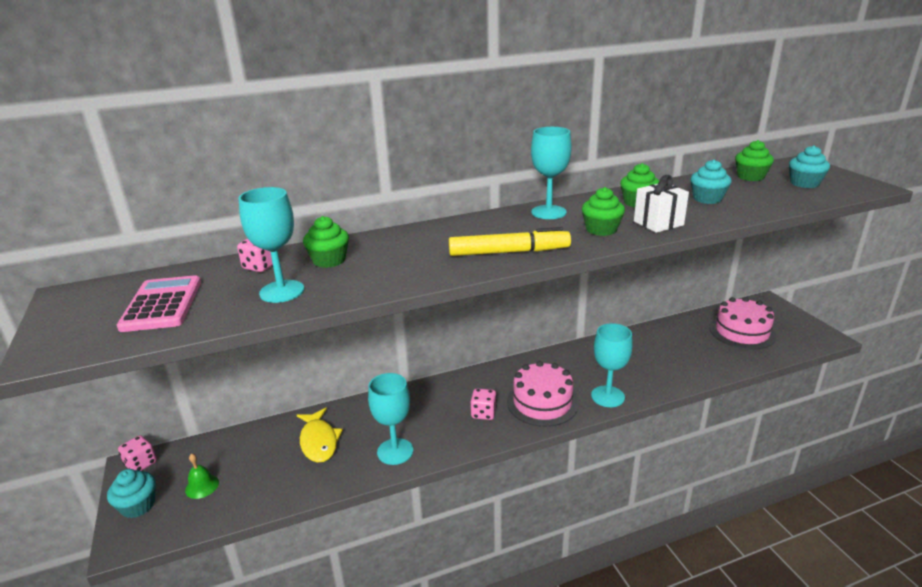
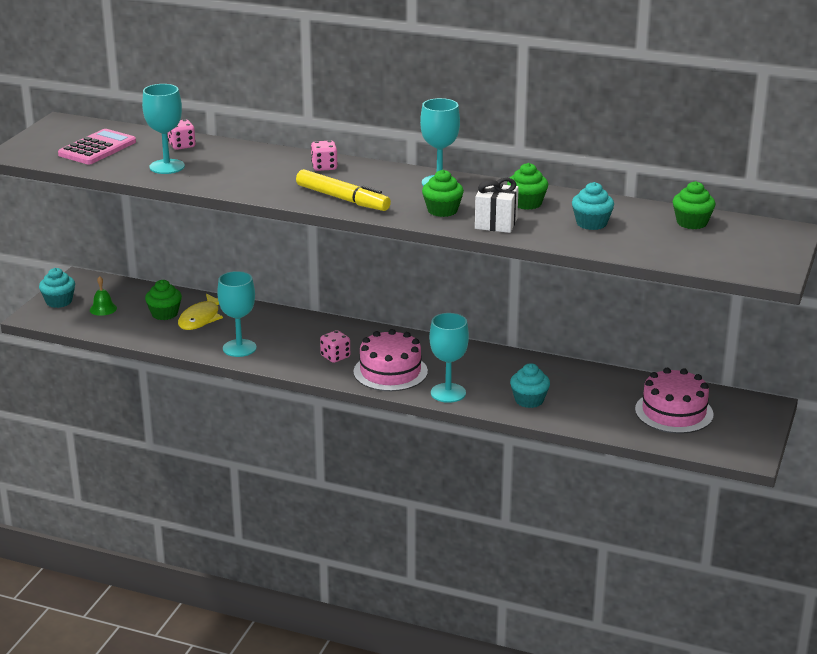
camera: 40 degrees right, 0 degrees up
(141, 464) = (84, 279): pink dice -> pink dice (324, 167)
(329, 260) = (226, 158): green cupcake -> green cupcake (164, 314)
(804, 183) = (720, 247): turquoise cupcake -> turquoise cupcake (529, 400)

